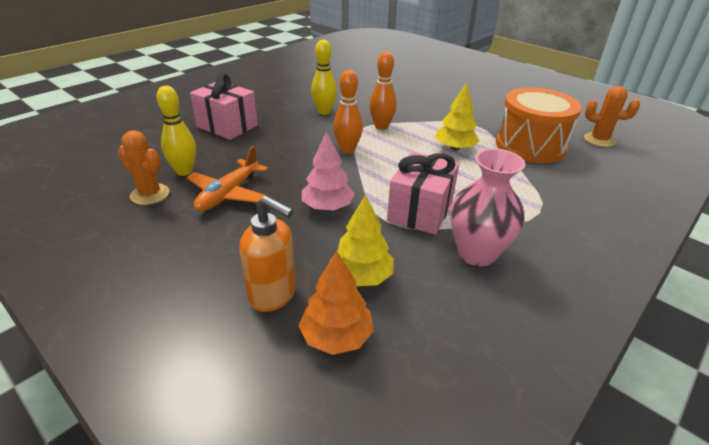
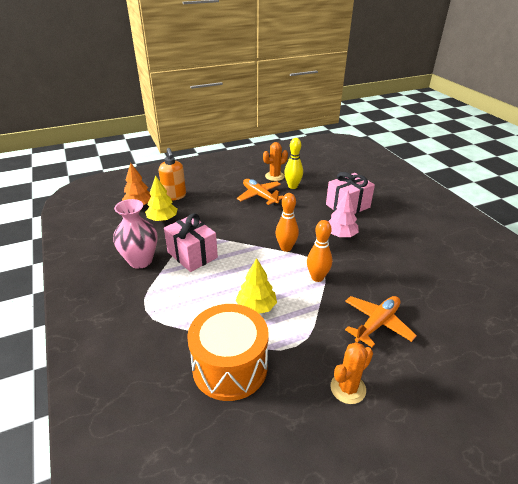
camera: 115 degrees right, 0 degrees up
(273, 295) = (174, 196): orange soap dispenser -> orange soap dispenser turned 75 degrees counterclockwise
(324, 112) = (359, 254): yellow bowling pin -> none
(327, 207) = (223, 223): pink tree -> pink tree (340, 235)
(412, 98) = (377, 324): none -> orange plane
(599, 140) = (202, 450): orange cactus -> orange cactus (348, 388)

